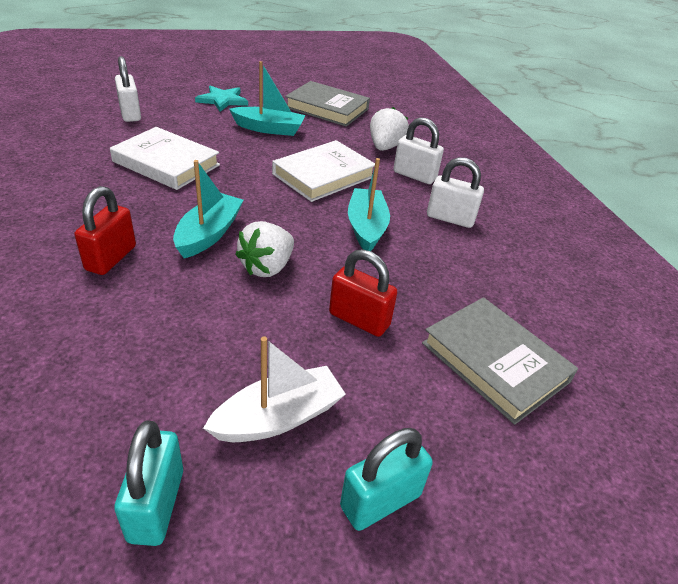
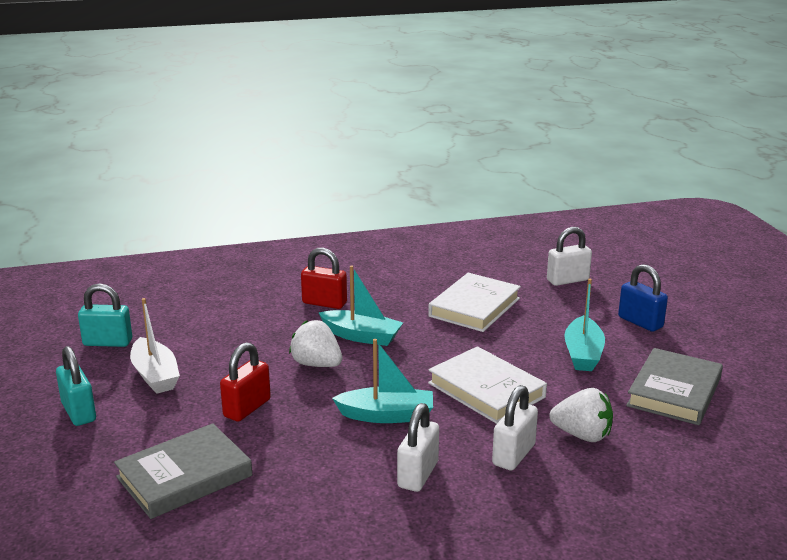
camera: 95 degrees right, 15 degrees down
(222, 100) = (640, 322): turquoise star -> blue padlock

